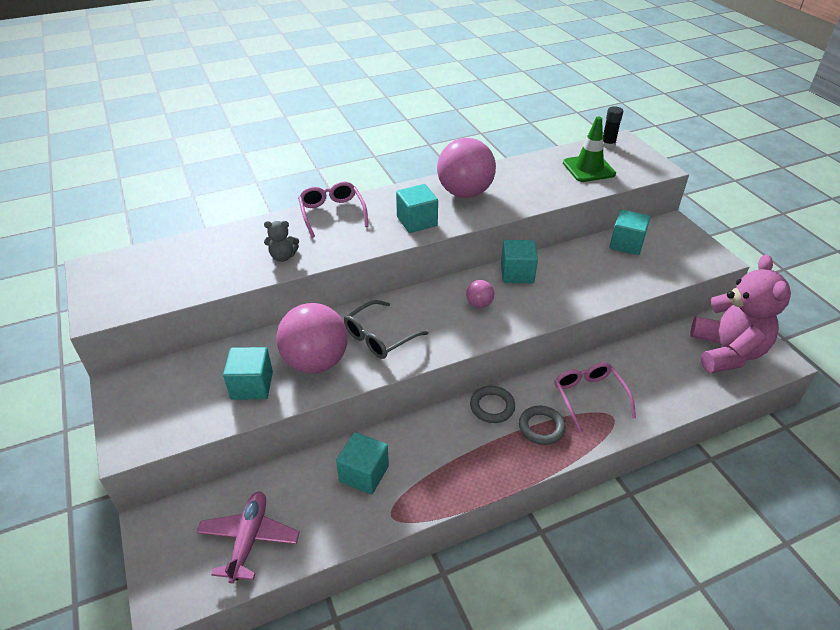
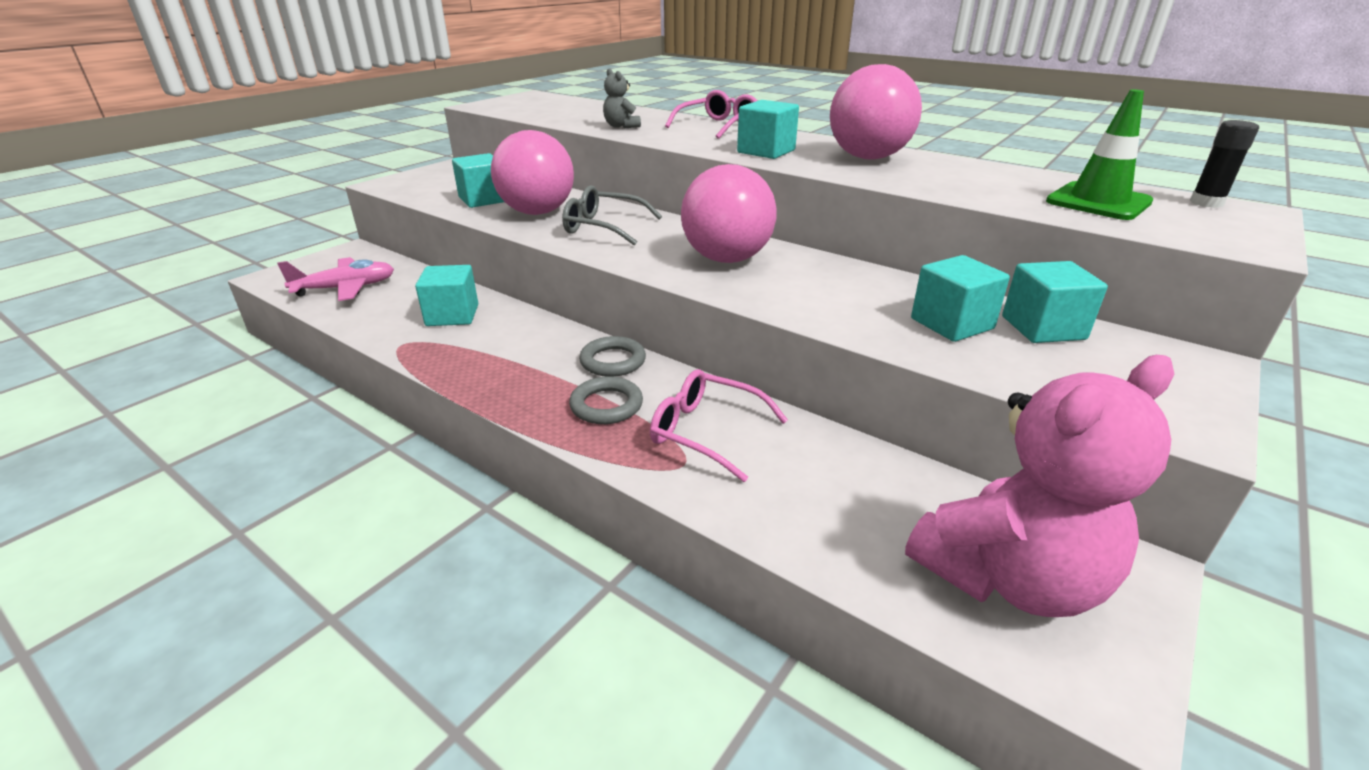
camera: 60 degrees right, 10 degrees down
(479, 304) = (726, 259): pink ball -> pink ball, size x2.24
(517, 273) = (823, 267): turquoise cube -> turquoise cube (952, 324)
(588, 396) = (705, 431): pink glasses -> pink glasses turned 105 degrees counterclockwise

